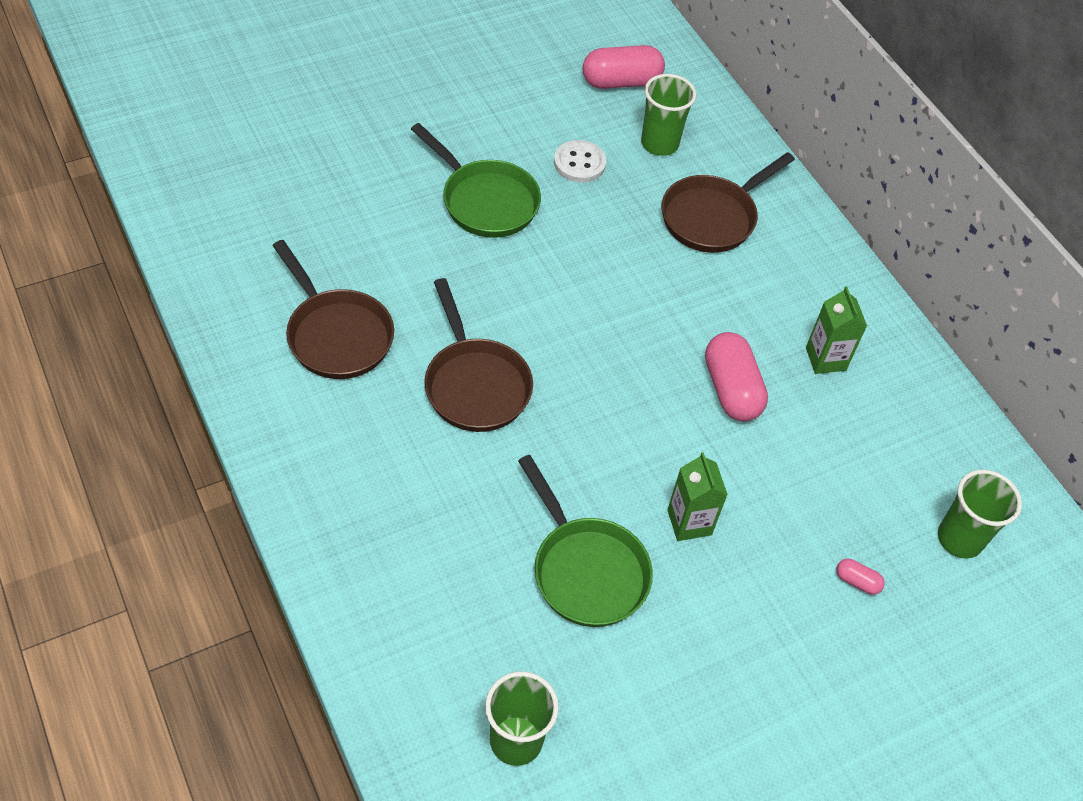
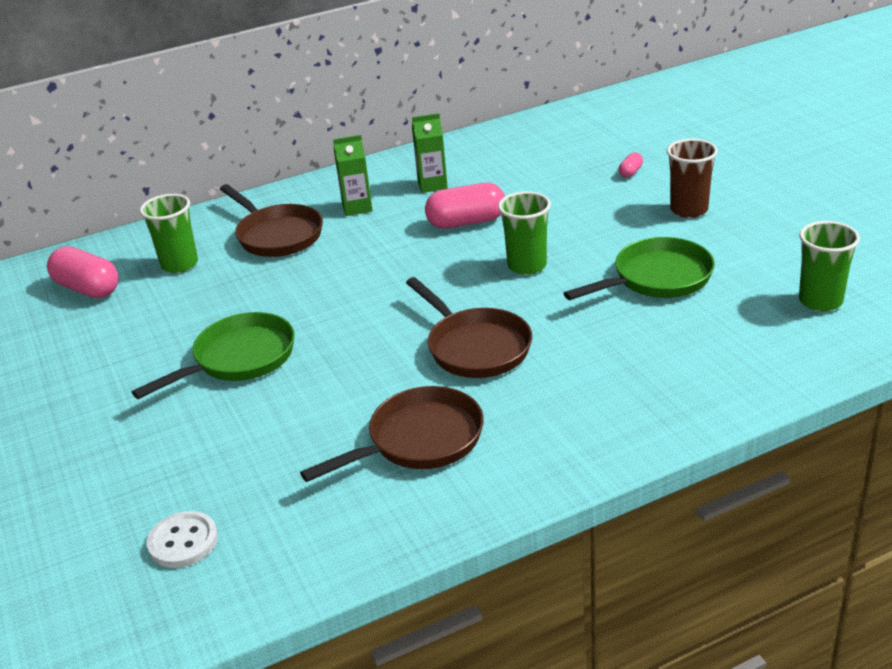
camera: 80 degrees left, 20 degrees down
(475, 385) = (475, 347): brown pan -> brown pan turned 75 degrees clockwise
(579, 163) = (196, 306): white button -> white button (183, 541)
(621, 82) = (88, 289): pink capsule -> pink capsule turned 45 degrees counterclockwise
(689, 522) = (599, 236): green carton -> green carton (357, 207)
(749, 635) = (689, 210): none -> brown cup
(959, 539) = (585, 138): green cup -> green cup (527, 266)

